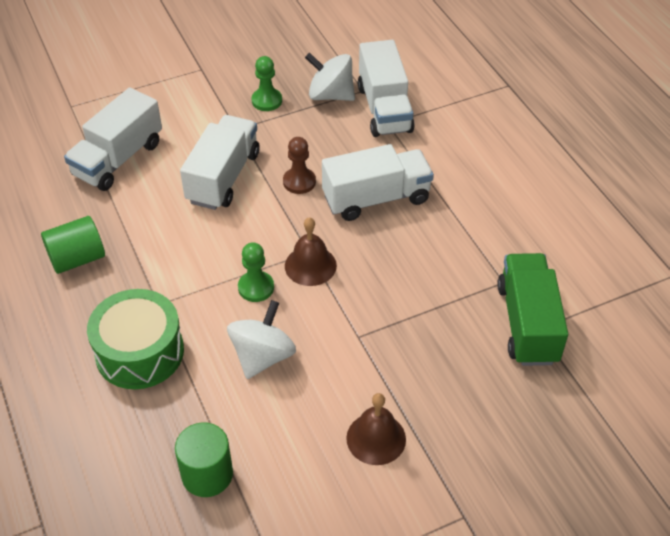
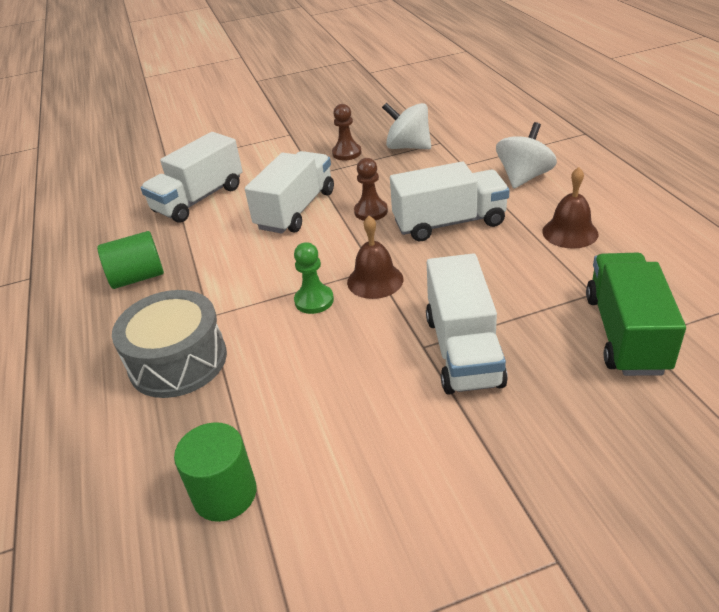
camera: 10 degrees right, 10 degrees down
(140, 352) = (178, 361): green drum -> grey drum
(262, 356) = (312, 366): white spinning top -> white spinning top (524, 177)
(267, 101) = (346, 153): green pawn -> brown pawn
(376, 438) = (439, 457): brown bell -> brown bell (570, 232)
(384, 109) = (460, 154): white truck -> white truck (463, 350)

